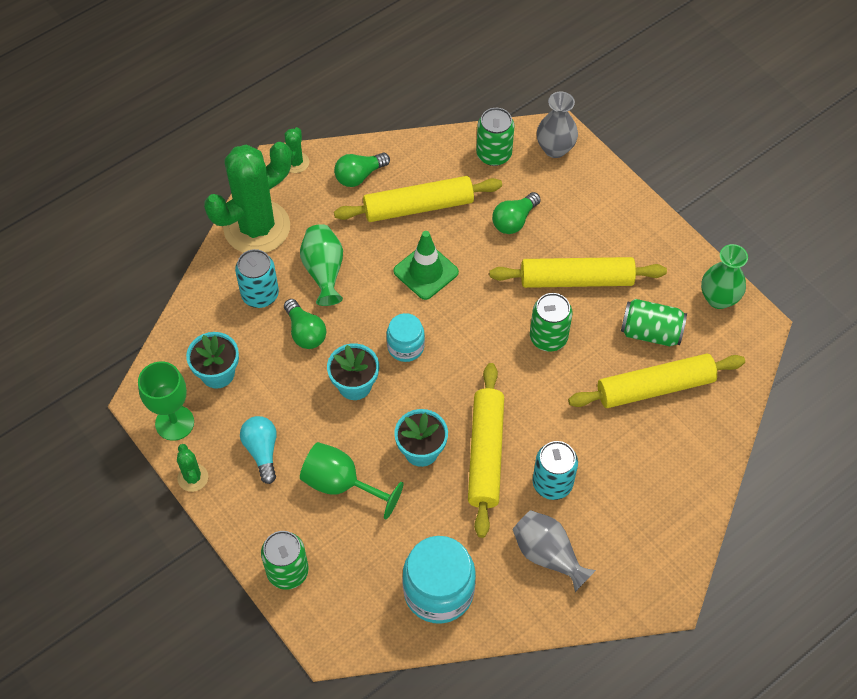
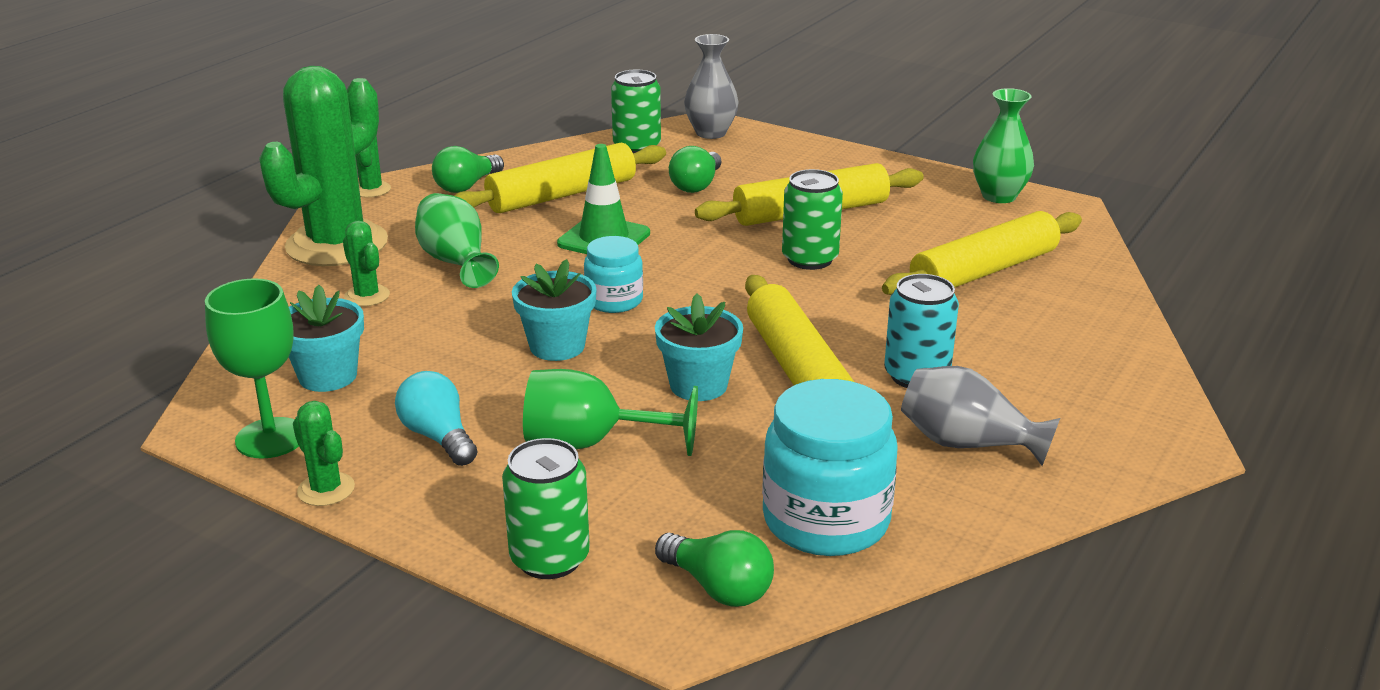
camera: 20 degrees left, 30 degrees down
(260, 294) = (367, 296): turquoise can -> green cactus
(305, 332) = (454, 315): green light bulb -> green light bulb (718, 587)
(650, 332) = (939, 233): green can -> none

